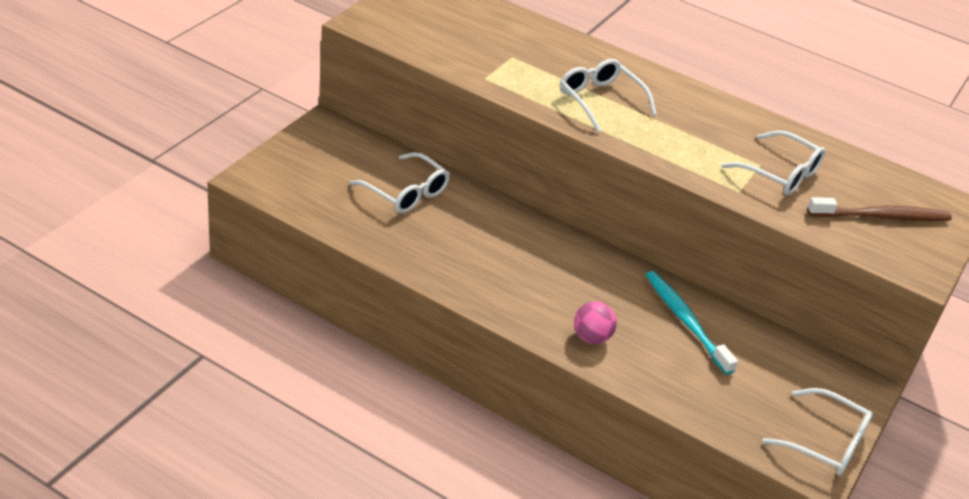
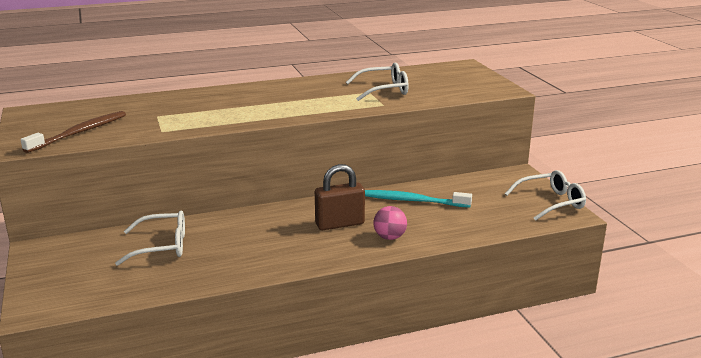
camera: 45 degrees left, 15 degrees down
(574, 288) = (340, 224): none -> brown padlock
(600, 101) = (245, 108): white glasses -> none
(881, 216) = (451, 82): brown toothbrush -> brown toothbrush (79, 133)

